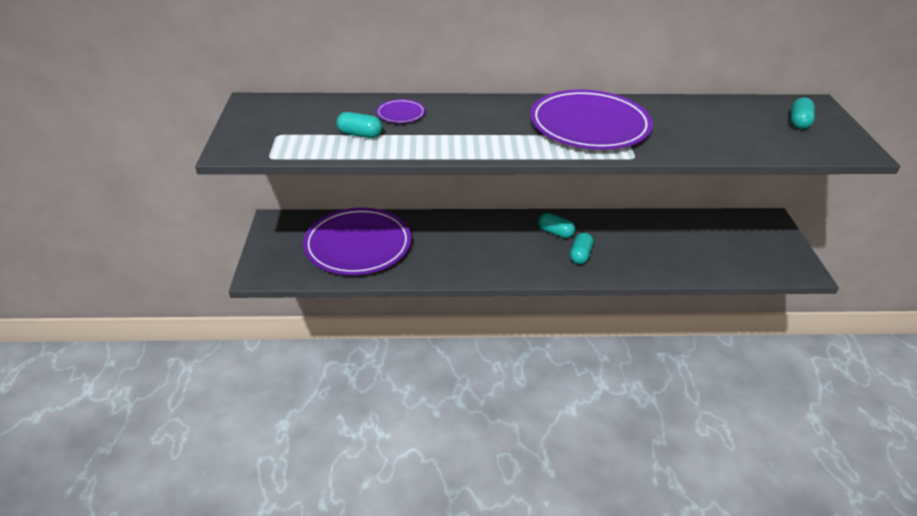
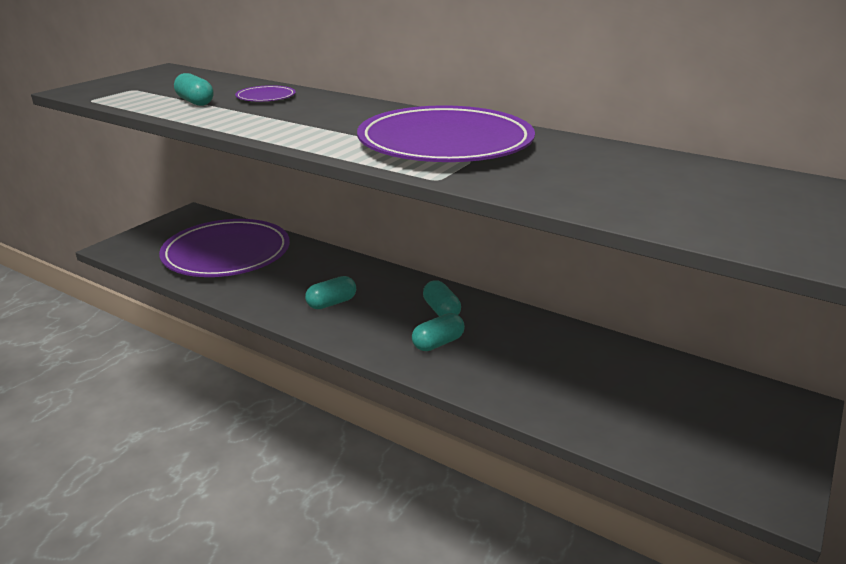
camera: 35 degrees right, 10 degrees down
(799, 122) = (791, 207): turquoise capsule -> turquoise capsule (331, 303)

